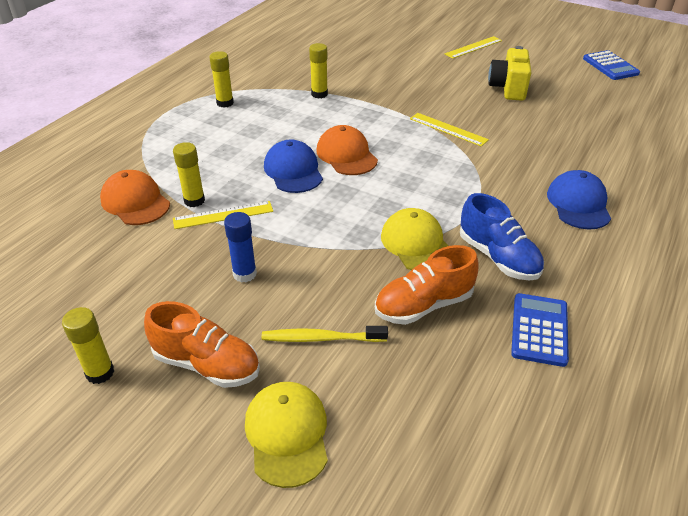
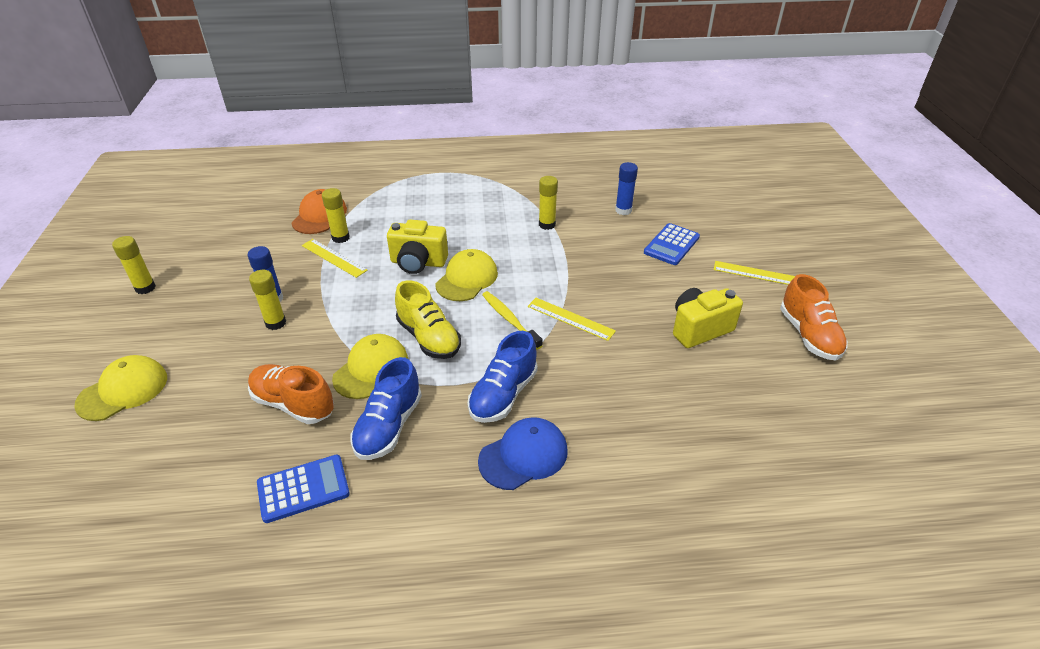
camera: 55 degrees right, 0 degrees up
(207, 364) = (172, 326): orange shoe -> orange shoe (809, 335)
(225, 103) = (481, 189): yellow glue stick -> yellow glue stick (275, 323)
(293, 171) = (418, 263): blue cap -> yellow camera
(321, 338) = (224, 365): yellow toothbrush -> yellow toothbrush (509, 319)
(343, 59) = (623, 210): none -> blue glue stick
(346, 155) = (467, 279): orange cap -> yellow cap
(405, 200) = (429, 338): none -> yellow shoe
(448, 129) = (570, 319): yellow ruler -> yellow ruler turned 60 degrees counterclockwise
(507, 189) = (503, 395): none -> blue shoe
(610, 66) = (864, 392): blue calculator -> blue calculator (671, 245)

